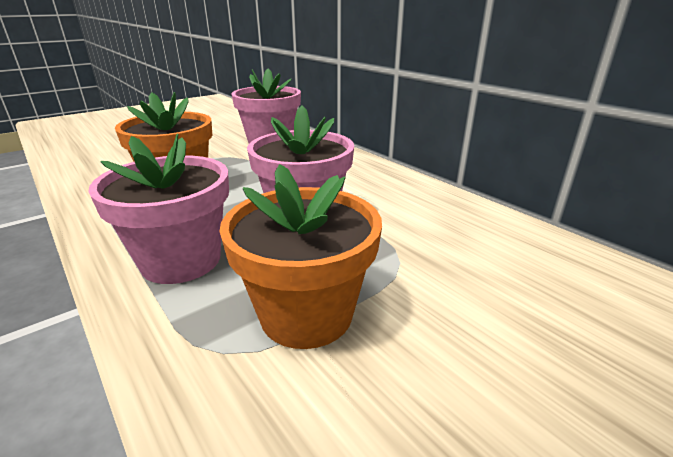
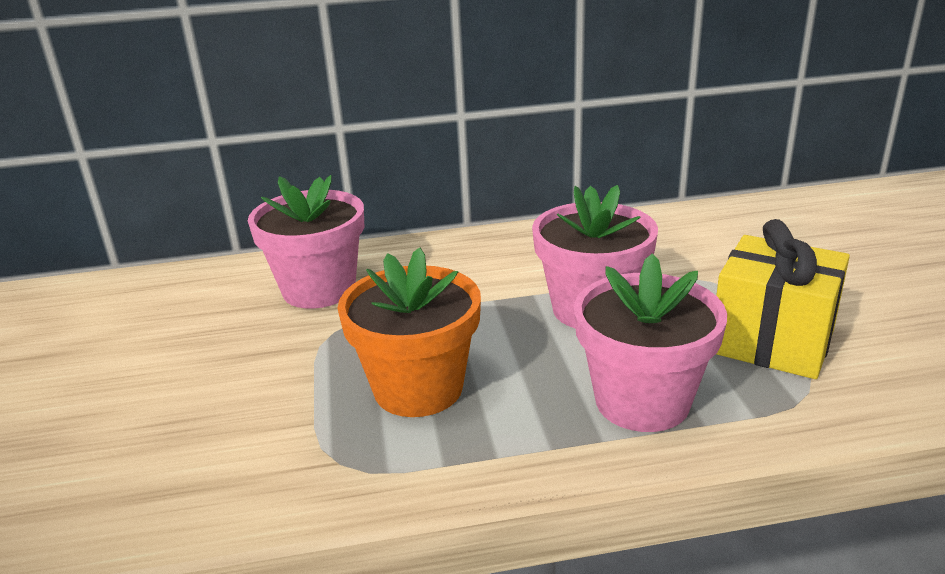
camera: 60 degrees left, 0 degrees up
(306, 314) = (772, 342): orange flower pot -> yellow gift

